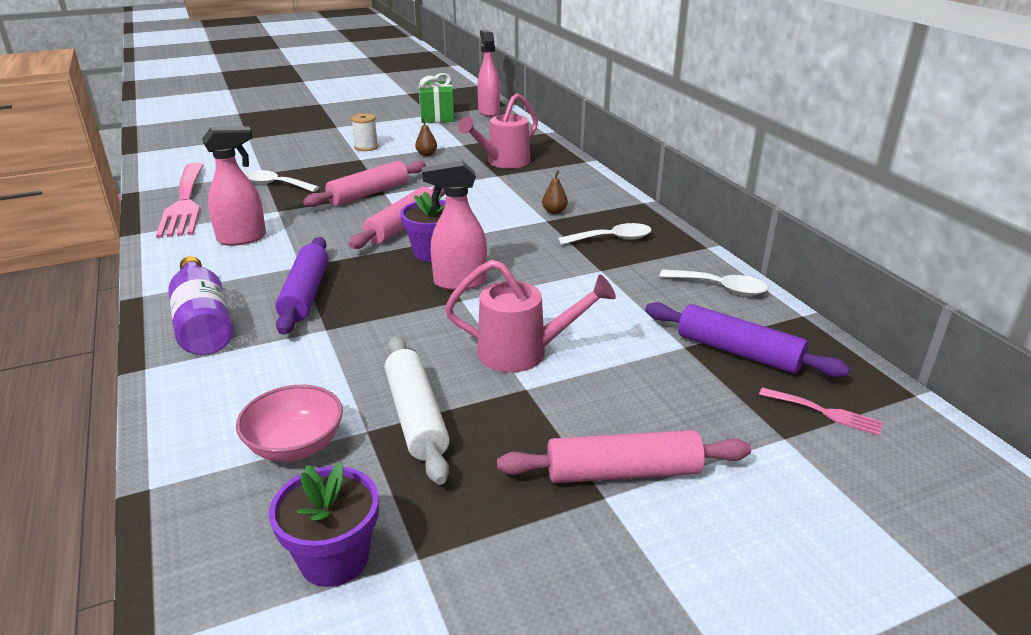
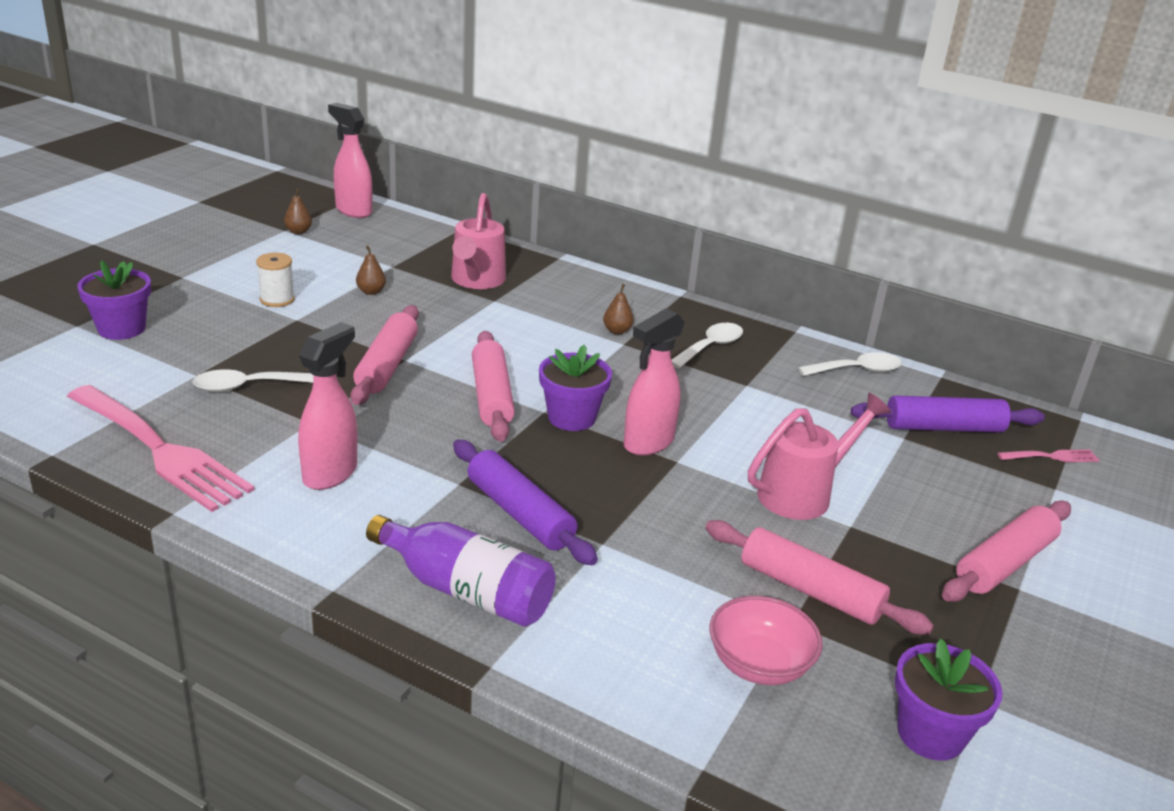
camera: 40 degrees left, 0 degrees up
(265, 144) = (121, 329): none -> purple flower pot
(416, 416) = (810, 590): white rolling pin -> pink rolling pin
(437, 117) = (298, 231): green gift -> brown pear

